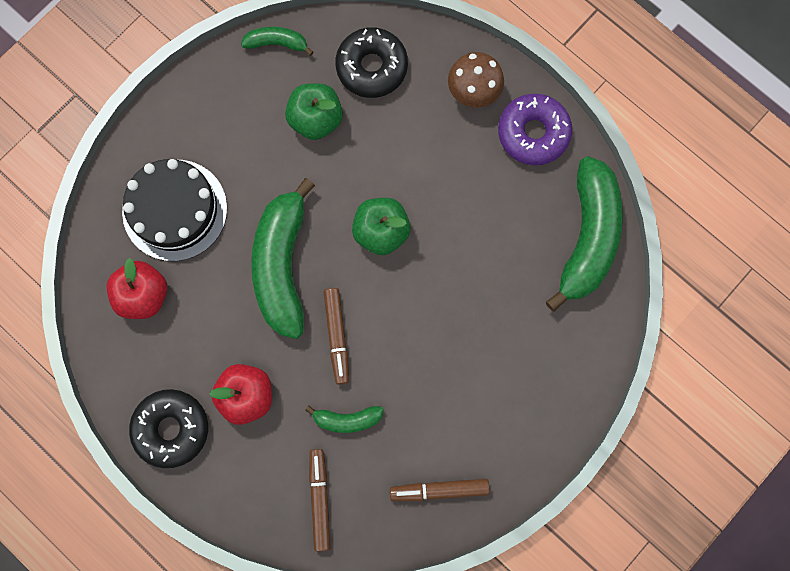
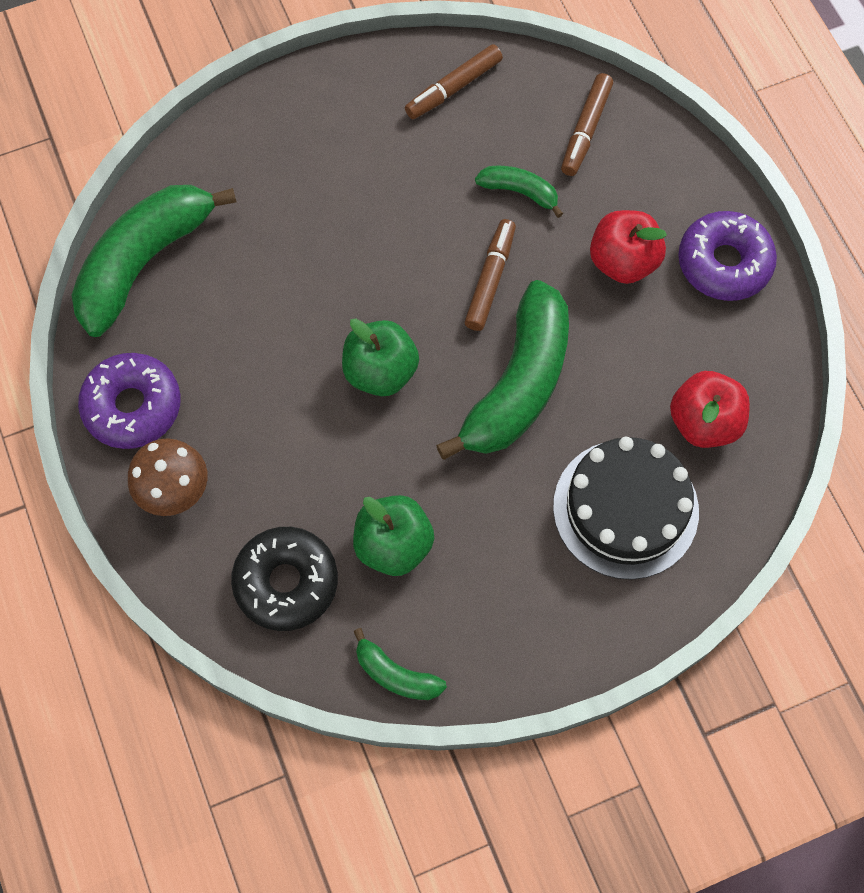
camera: 155 degrees left, 10 degrees down
(171, 429) = (724, 263): black donut -> purple donut
(439, 490) = (453, 88): brown marker -> brown marker turned 120 degrees clockwise

